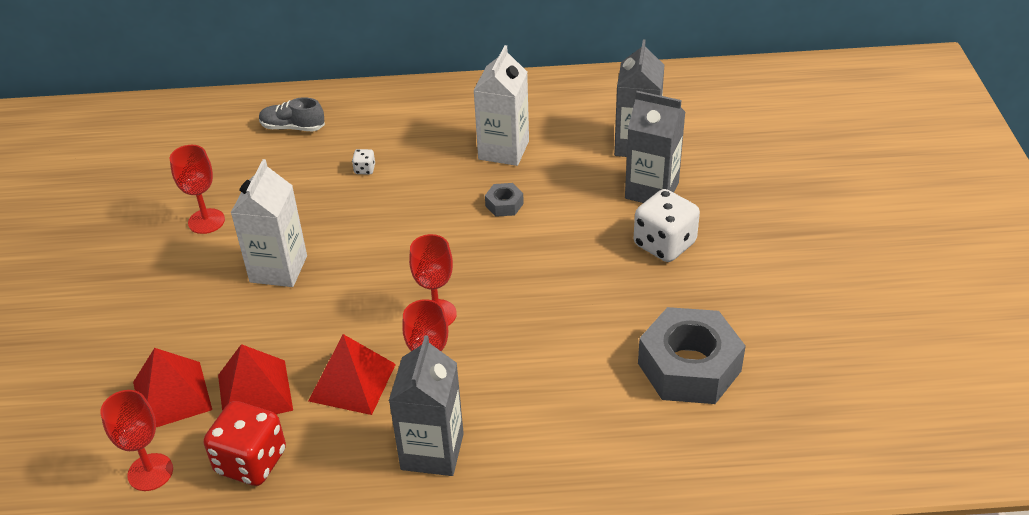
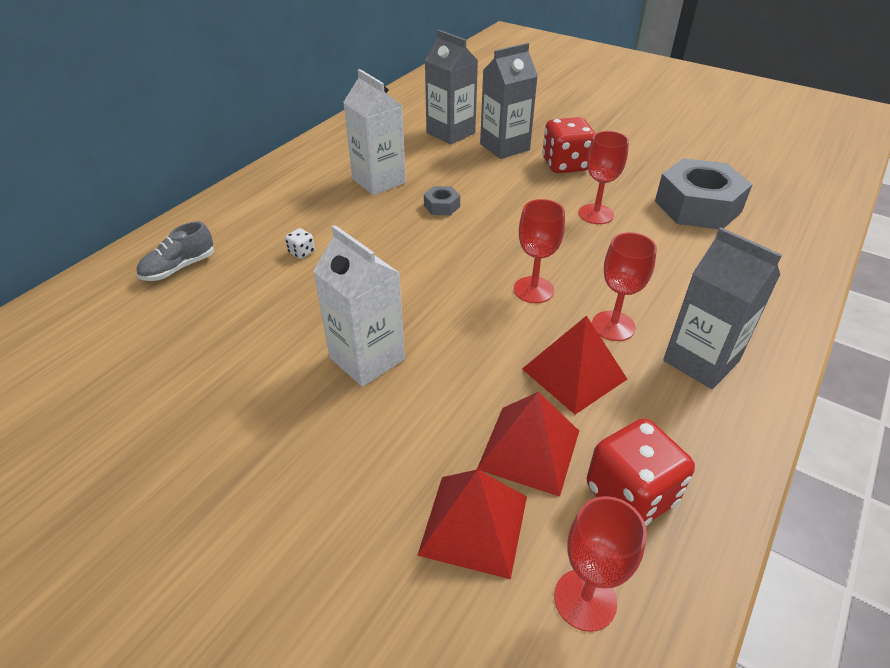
camera: 55 degrees left, 0 degrees up
(206, 221) = (228, 381): red goblet -> red goblet (596, 214)
(664, 244) = (565, 165): white dice -> red dice

